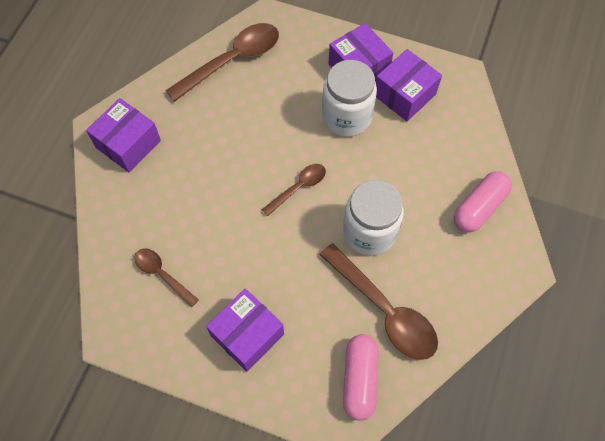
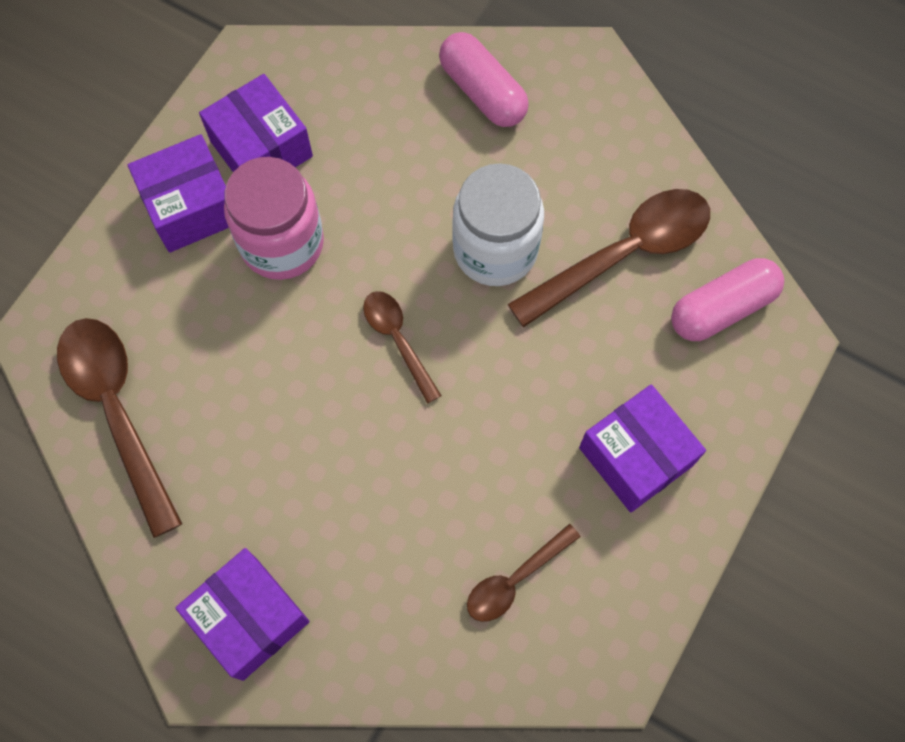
camera: 80 degrees left, 5 degrees up
(346, 117) = (282, 243): white jar -> pink jar
(359, 379) = (722, 308): pink capsule -> pink capsule turned 45 degrees counterclockwise

